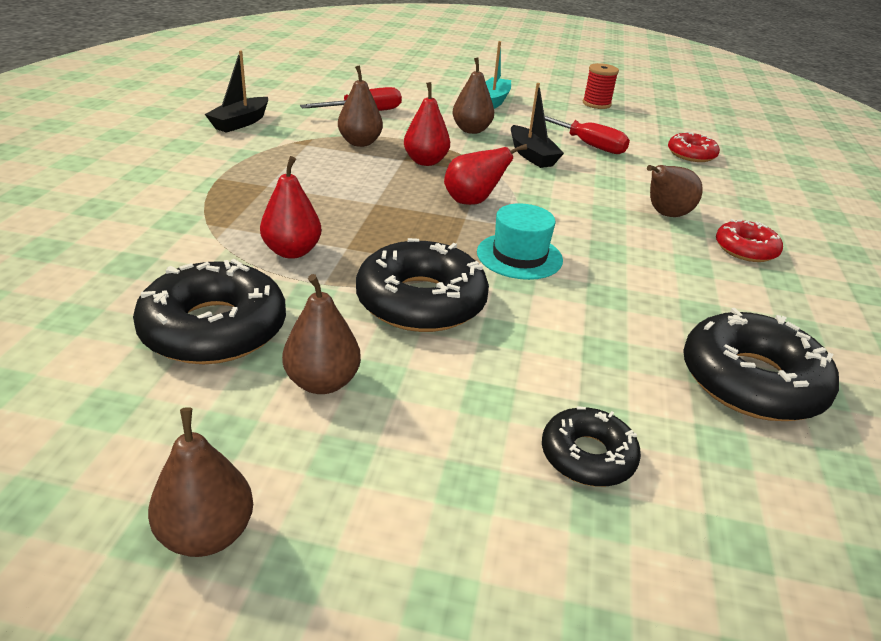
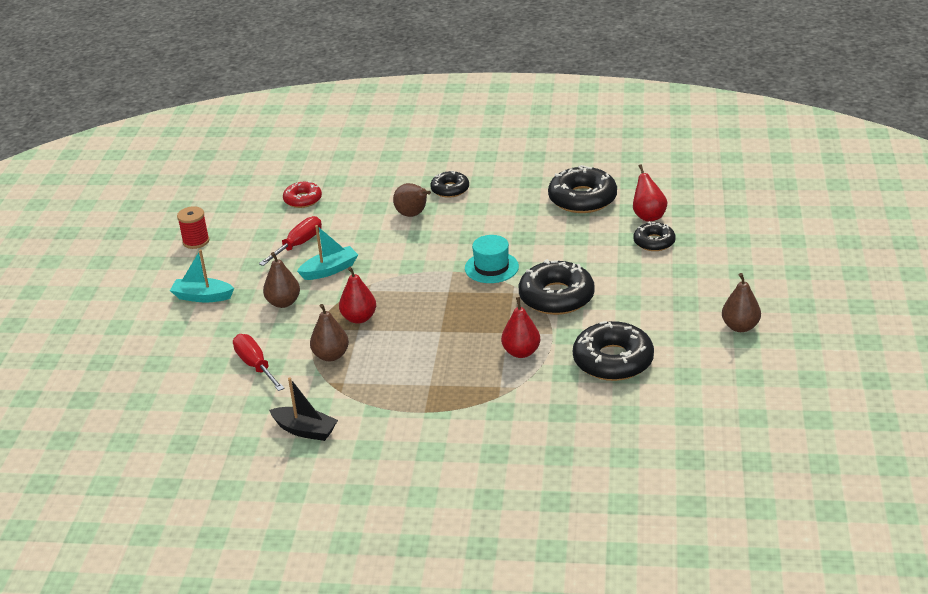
camera: 90 degrees left, 0 degrees up
(322, 382) = (639, 317): brown pear -> none
(472, 202) = (422, 290): red pear -> red pear (648, 216)
(532, 155) = (330, 270): black boat -> turquoise boat
(745, 249) = (450, 189): red donut -> black donut

